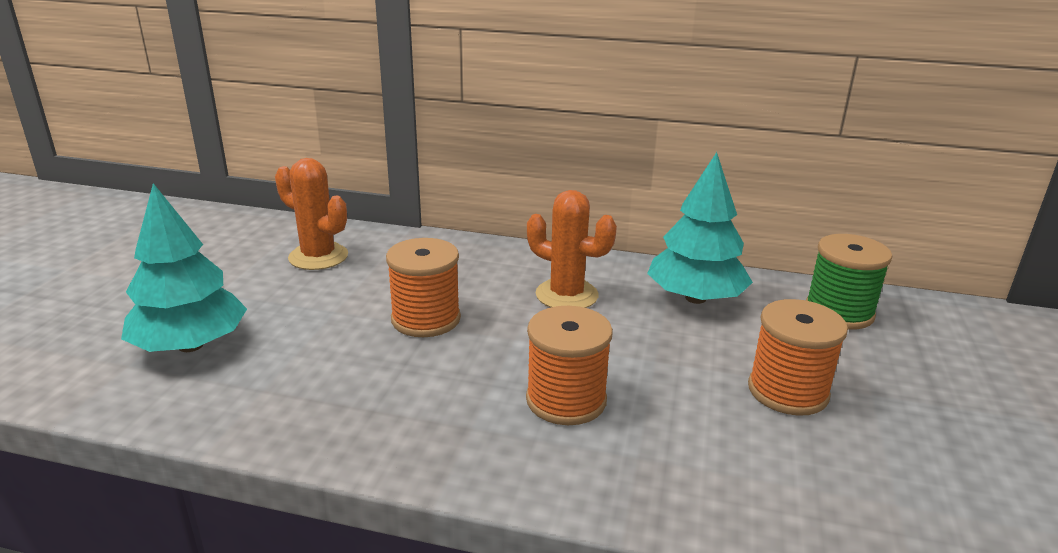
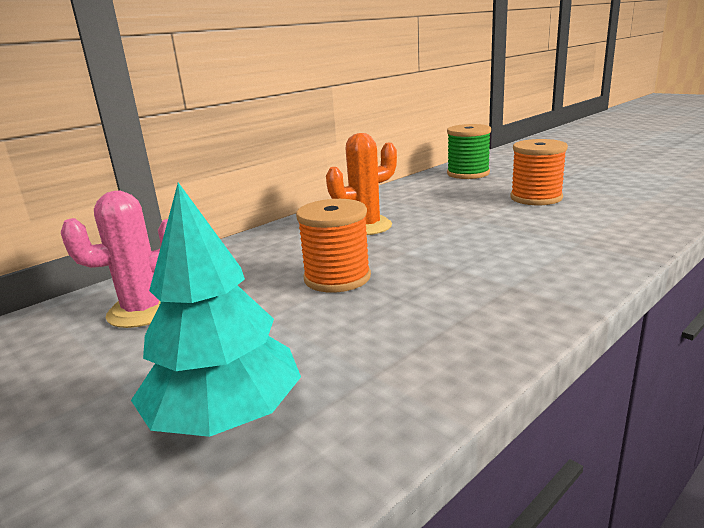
camera: 55 degrees left, 5 degrees down
(318, 257) = (143, 311): orange cactus -> pink cactus
(566, 400) = (502, 250): orange spool -> none
(695, 298) = (415, 197): turquoise tree -> none

